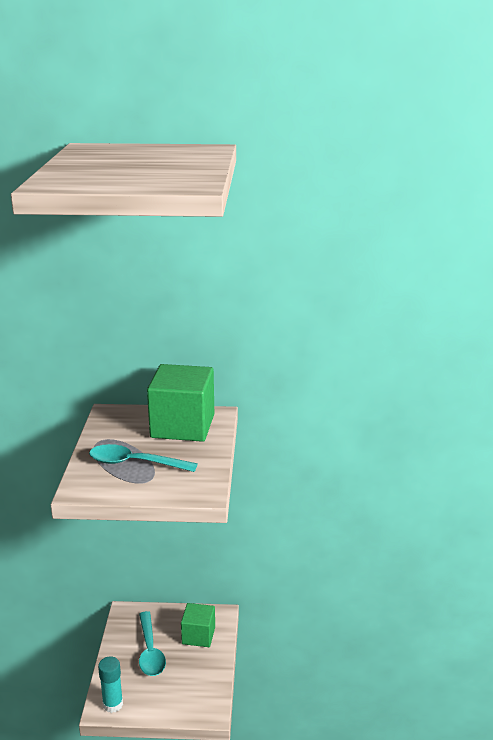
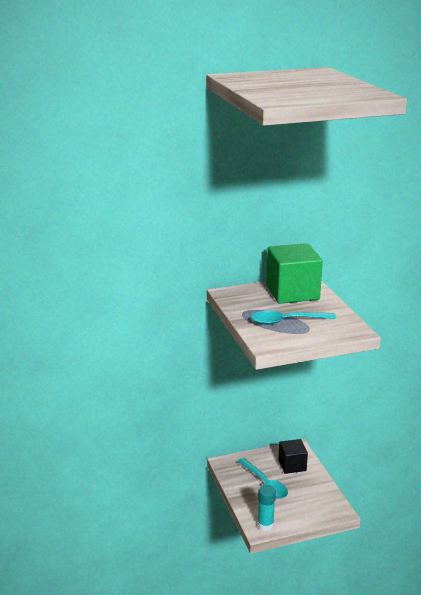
camera: 20 degrees left, 0 degrees up
(198, 635) = (292, 465): green cube -> black cube

